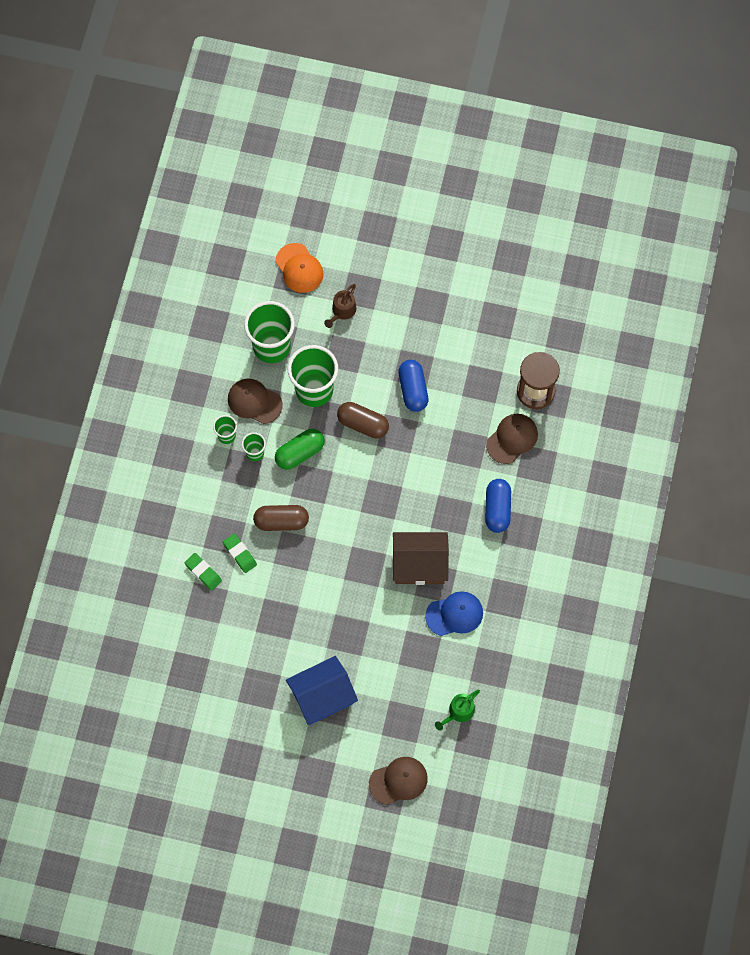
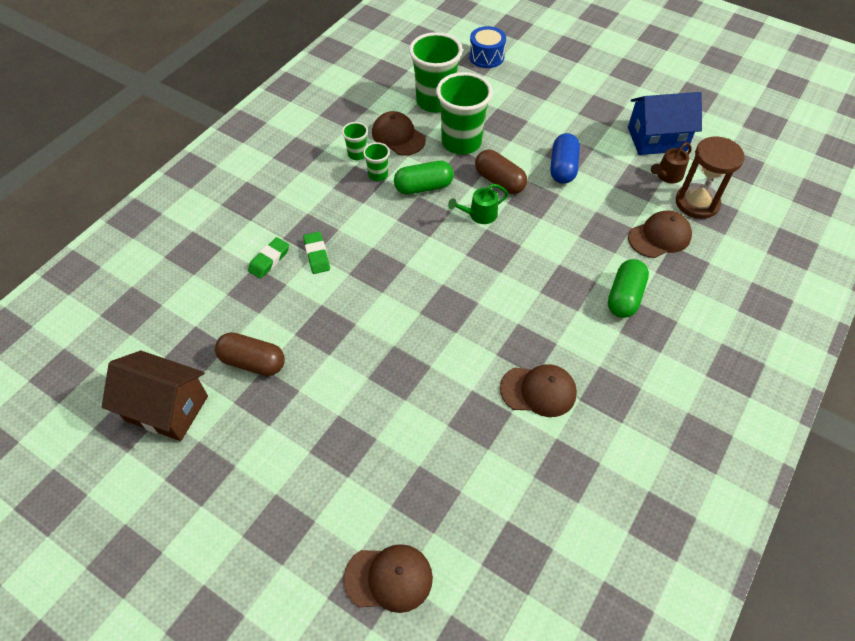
camera: 20 degrees right, 15 degrees down
(203, 572) = (269, 260): green eraser -> green eraser turned 60 degrees clockwise
(281, 521) = (376, 239): brown capsule -> brown capsule (253, 362)
(299, 268) = (486, 57): orange cap -> blue drum
(322, 697) = (336, 432): blue house -> blue house (657, 139)
(342, 311) = (514, 94): brown watering can -> brown watering can (667, 175)
(419, 564) = (514, 325): brown house -> brown house (167, 408)
(454, 614) = (538, 391): blue cap -> brown cap
(459, 712) = (505, 512): green watering can -> green watering can (479, 214)
(497, 509) = (624, 297): blue capsule -> green capsule

